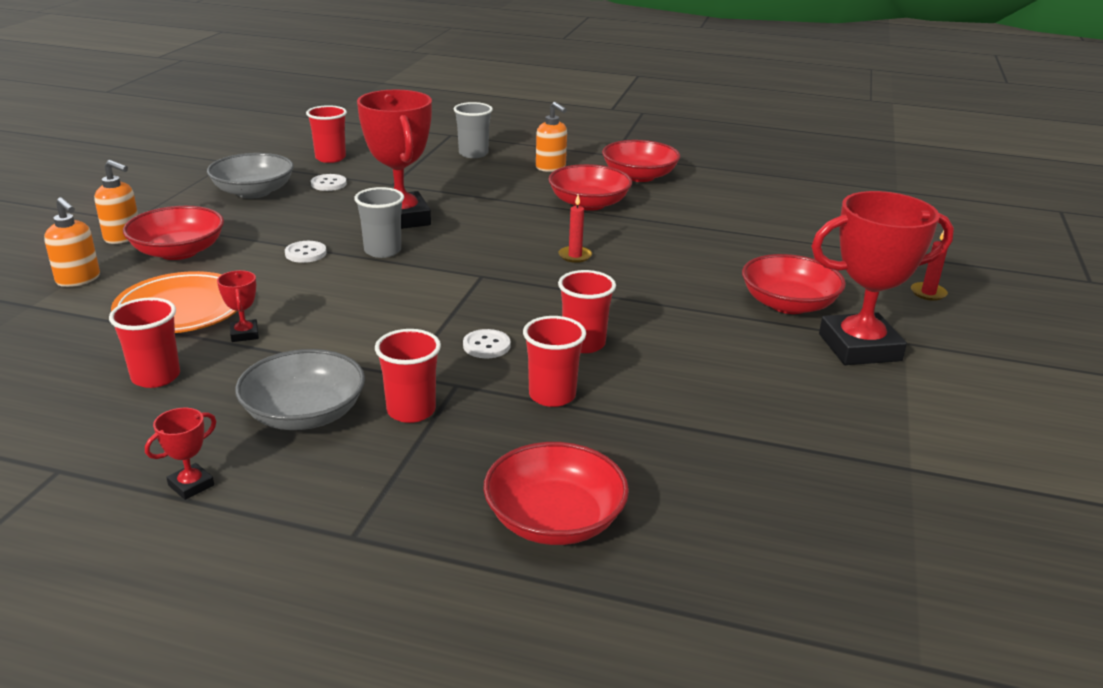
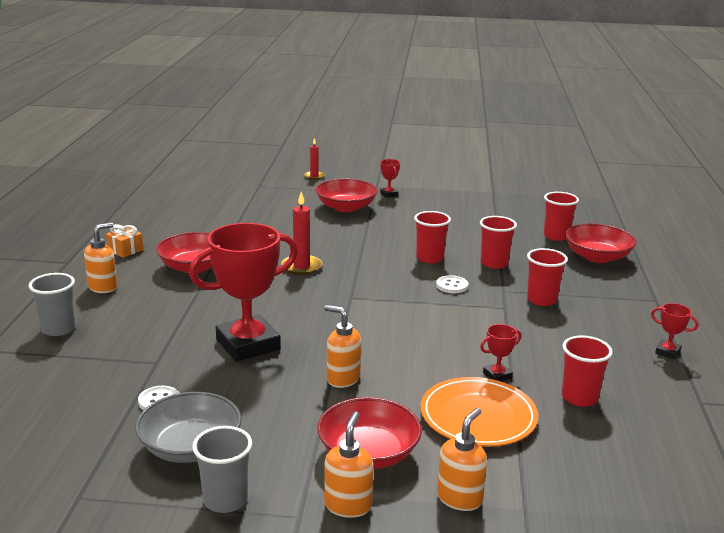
camera: 100 degrees left, 5 degrees down
(304, 414) = (573, 331): grey bowl -> none
(305, 253) = (343, 379): white button -> orange soap dispenser
(330, 158) = (68, 417): red cup -> red cup (556, 236)
(382, 251) = (322, 342): grey cup -> grey cup (225, 500)
(575, 256) = (301, 267): red candle -> red candle, size x1.57
(639, 176) = (125, 250): red bowl -> orange gift
(859, 347) = (389, 194): red trophy -> red trophy, size x0.41

